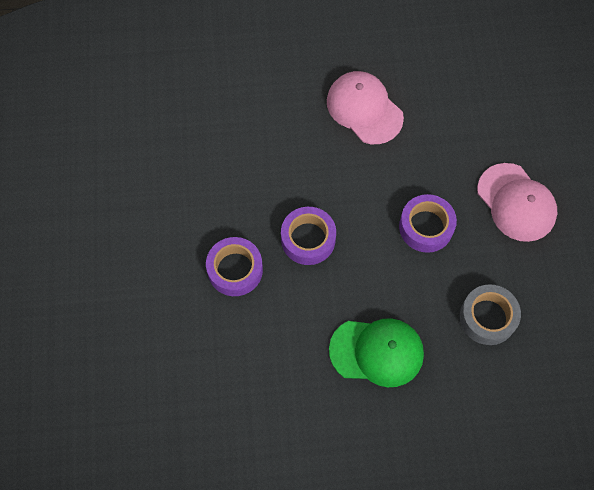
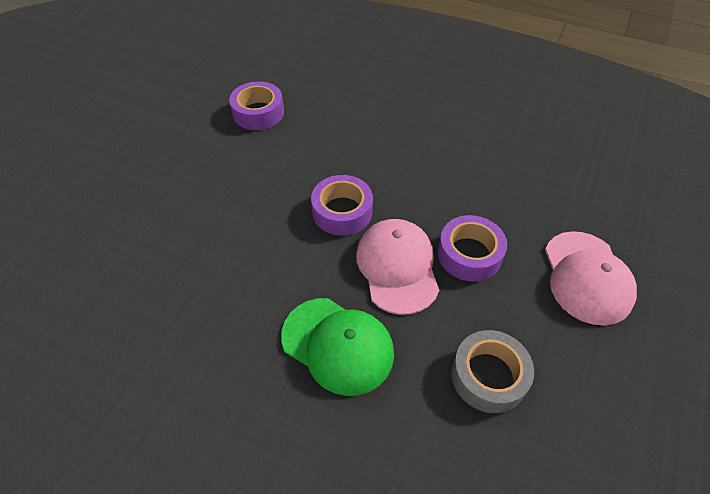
camera: 30 degrees right, 15 degrees down
(235, 270) = (256, 205): purple tape -> purple tape (258, 113)
(364, 109) = (467, 138): pink cap -> pink cap (397, 267)

